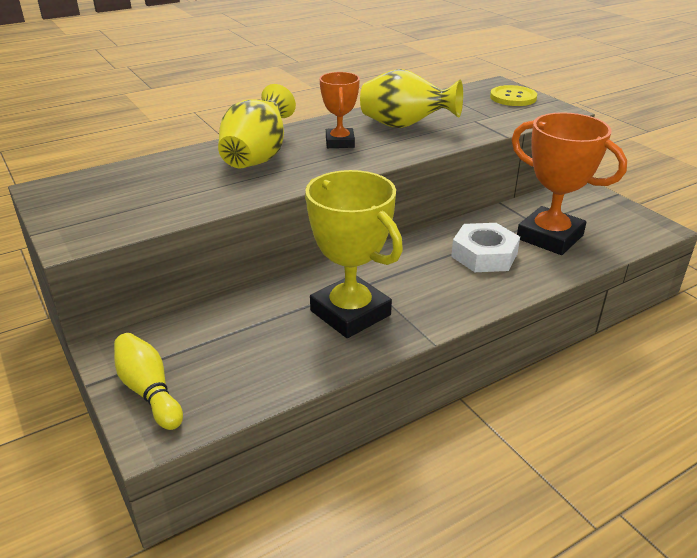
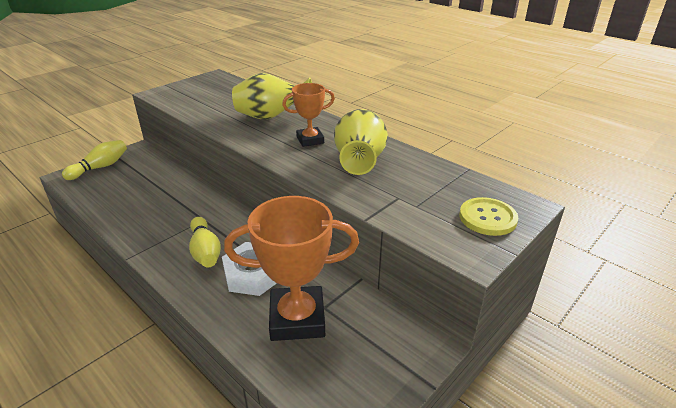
camera: 75 degrees right, 0 degrees up
(350, 313) = (166, 217): yellow trophy -> none
(436, 283) = (205, 251): none -> yellow bowling pin
(549, 237) = (297, 318): orange trophy -> orange trophy turned 60 degrees clockwise

